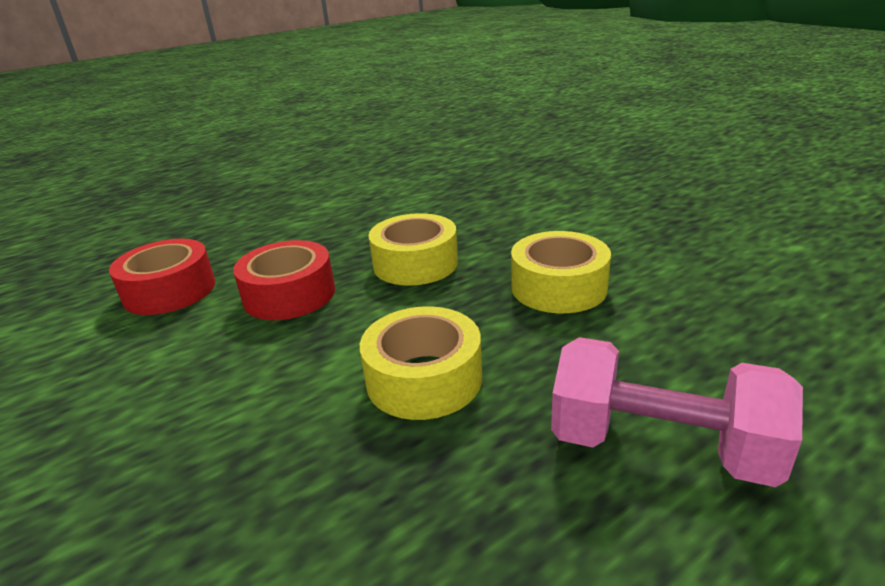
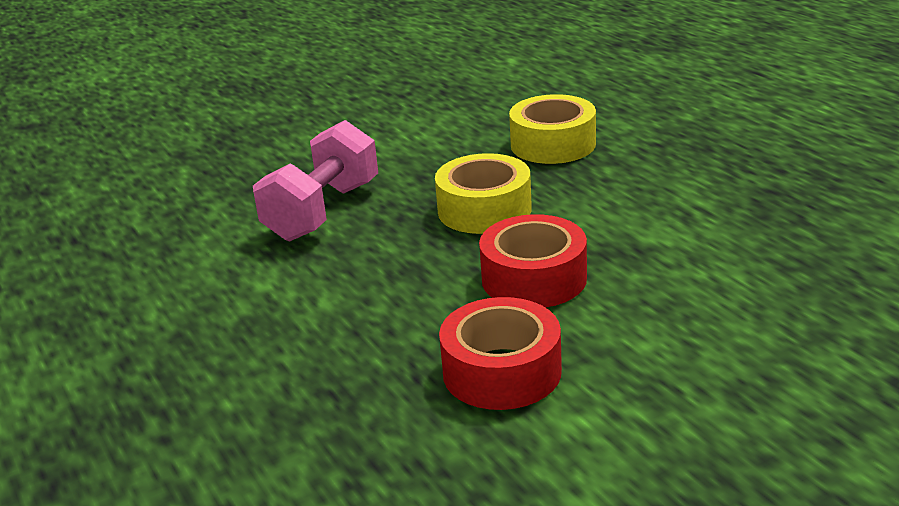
camera: 85 degrees left, 0 degrees up
(424, 379) = (685, 198): yellow tape -> none
(660, 446) = (747, 126): pink dumbbell -> pink dumbbell (323, 211)

